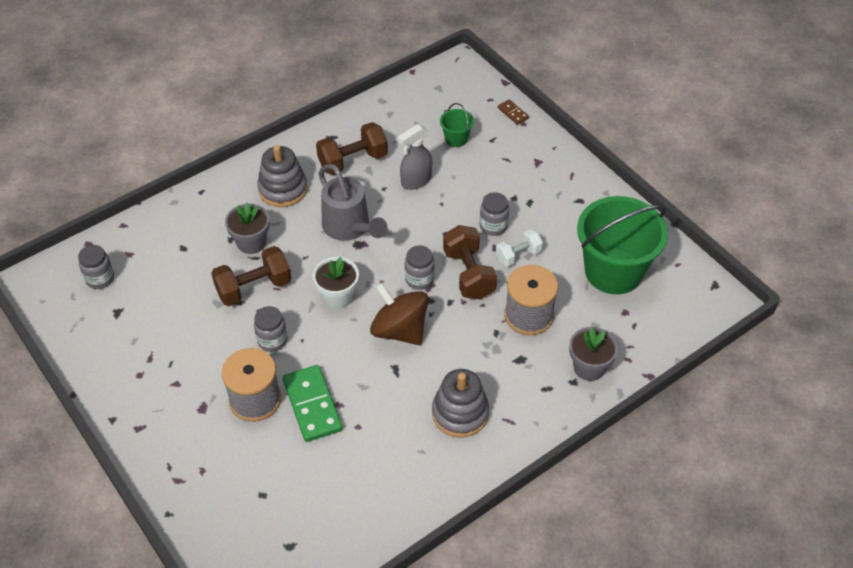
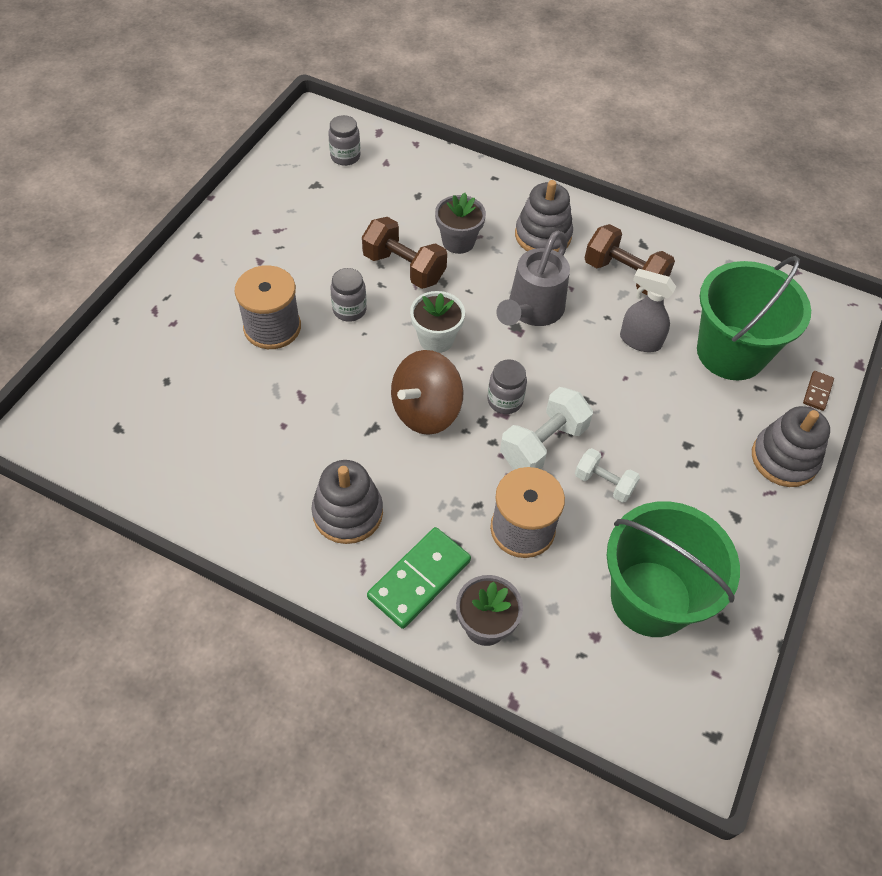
camera: 60 degrees right, 5 degrees up
(312, 405) = (289, 375): green domino -> green domino (419, 579)
(399, 330) = (426, 411): brown spinning top -> brown spinning top turned 150 degrees counterclockwise
(456, 139) = (730, 352): green bucket -> green bucket, size x2.33
(468, 274) = (543, 444): brown dumbbell -> white dumbbell
(493, 226) = (629, 441): grey jar -> none
(552, 155) = (784, 459): none -> grey stacking toy

